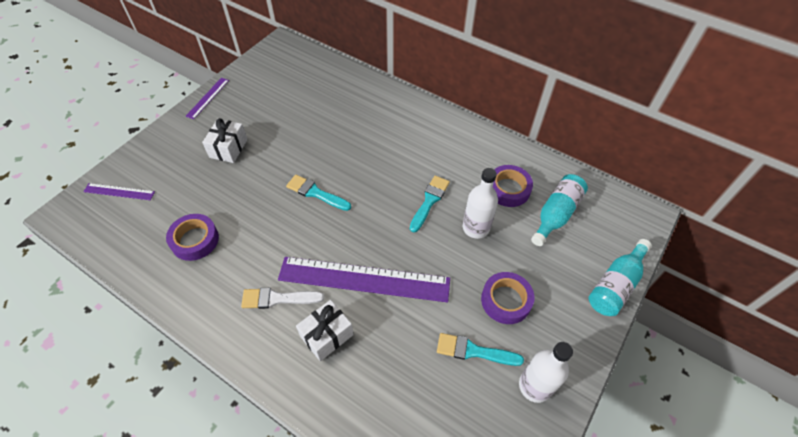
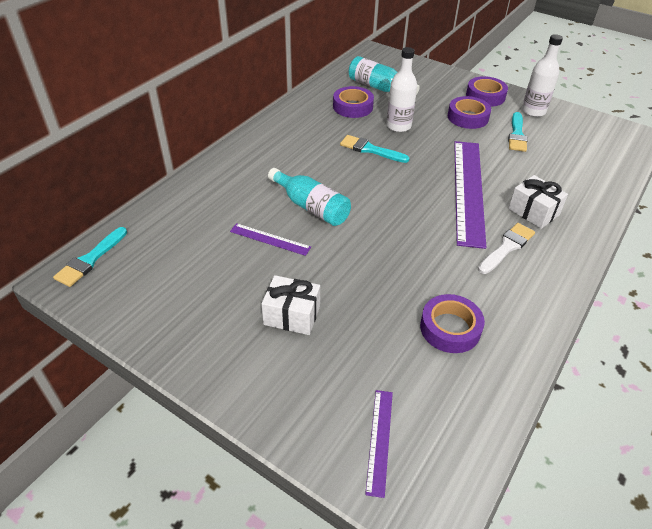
camera: 90 degrees left, 10 degrees down
(208, 98) = (176, 357): purple ruler -> purple ruler (270, 239)
(277, 299) = (507, 247): white brush -> white brush turned 135 degrees counterclockwise
(315, 193) = (366, 226): turquoise brush -> turquoise brush (90, 259)
(562, 330) = (485, 96): none -> purple tape
(615, 285) = (441, 72): turquoise bottle -> turquoise bottle (311, 207)

